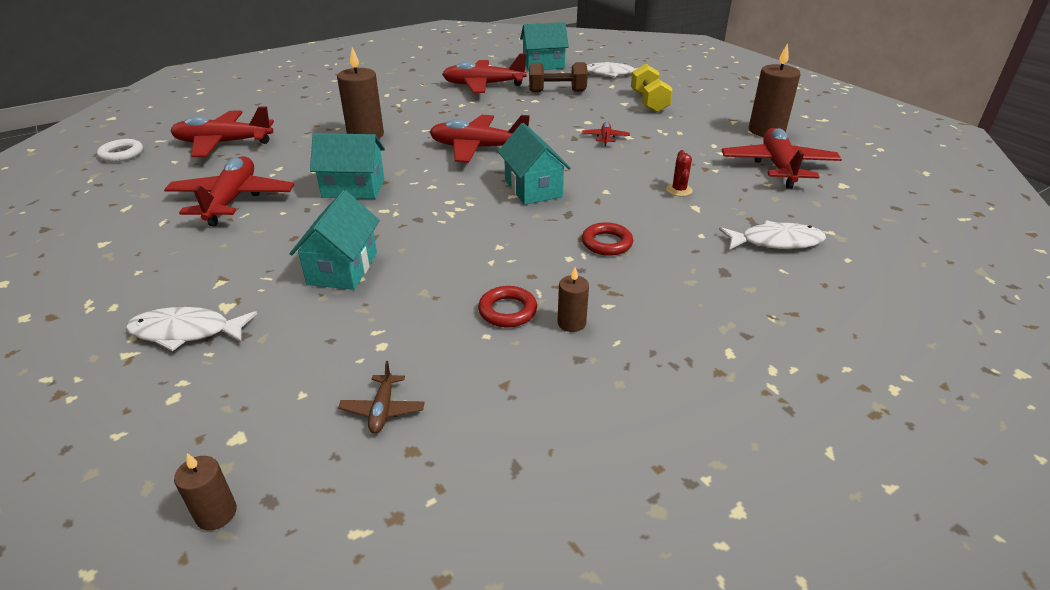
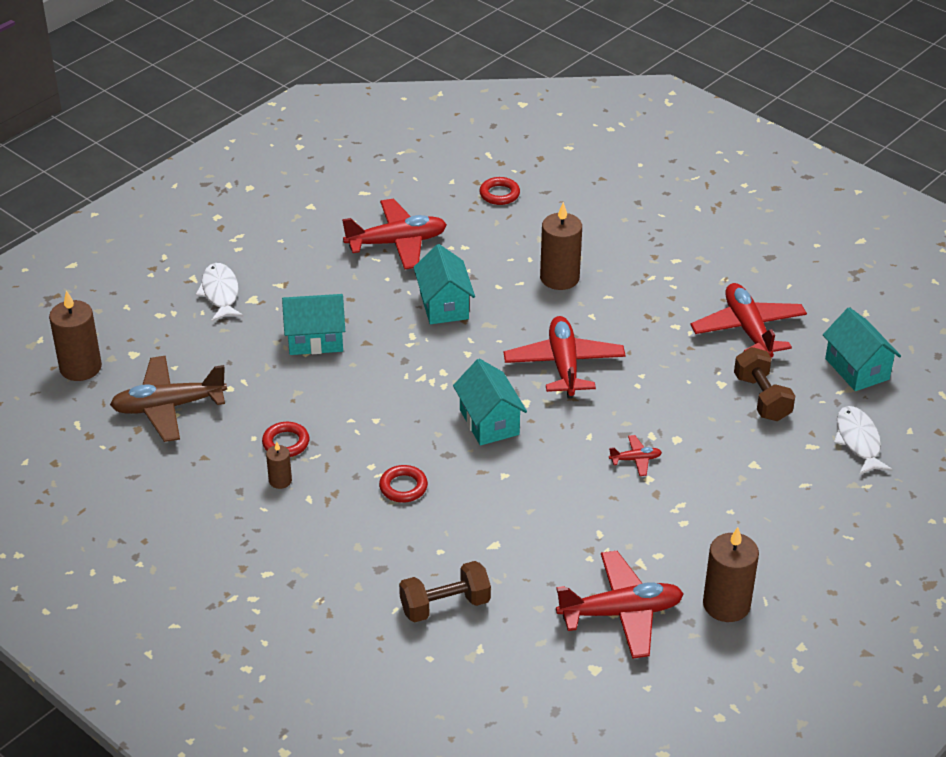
camera: 75 degrees right, 5 degrees up
(122, 154) = (452, 146): white ring -> none
(216, 513) = (80, 367): brown candle -> brown candle, size x1.93
(223, 143) = (499, 194): red plane -> red ring
(383, 410) = (168, 407): brown plane -> brown plane, size x2.23
(533, 188) = (489, 422): turquoise house -> turquoise house turned 75 degrees counterclockwise
(649, 102) = (769, 487): yellow dumbbell -> none
(679, 190) = (527, 530): red cactus -> none
(776, 242) = (445, 605): white fish -> brown dumbbell

